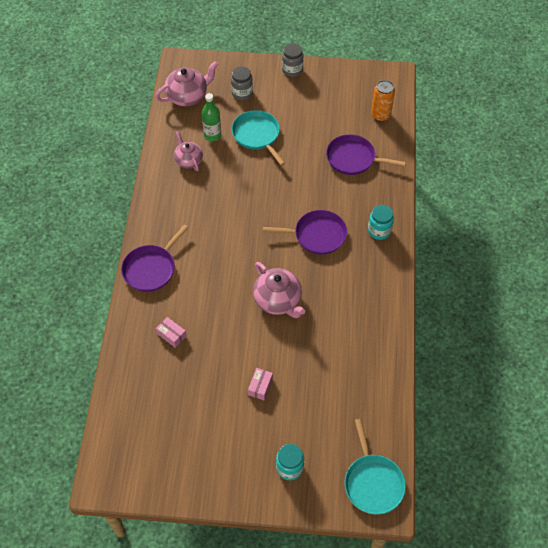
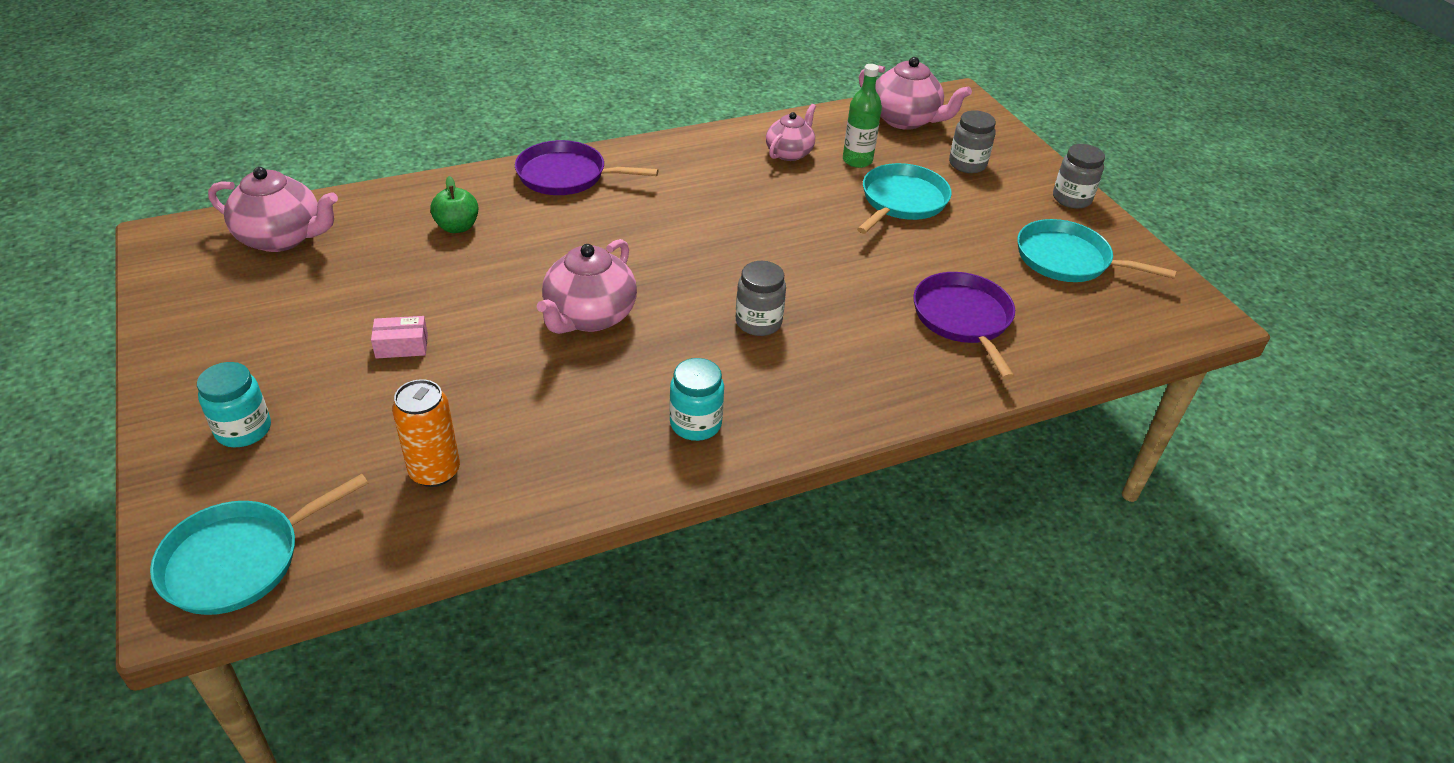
camera: 60 degrees right, 15 degrees down
(135, 422) = (282, 238): none -> pink teapot
(171, 335) = (457, 227): pink box -> green apple
(317, 235) = (758, 322): purple pan -> grey jar
(334, 98) = (1068, 260): none -> turquoise pan
(379, 231) = (832, 399): turquoise jar -> turquoise jar (695, 424)
(380, 115) = (1096, 325): orange can -> orange can (434, 471)

